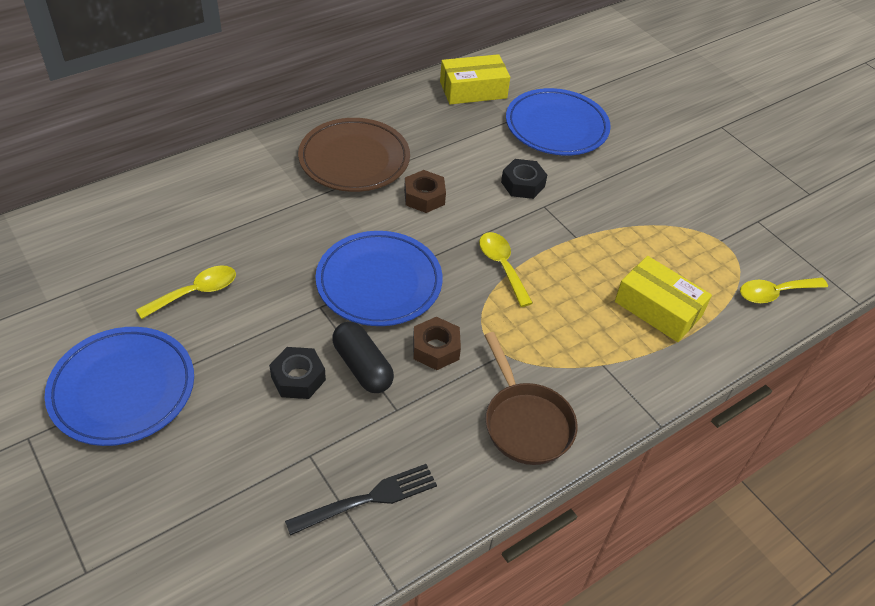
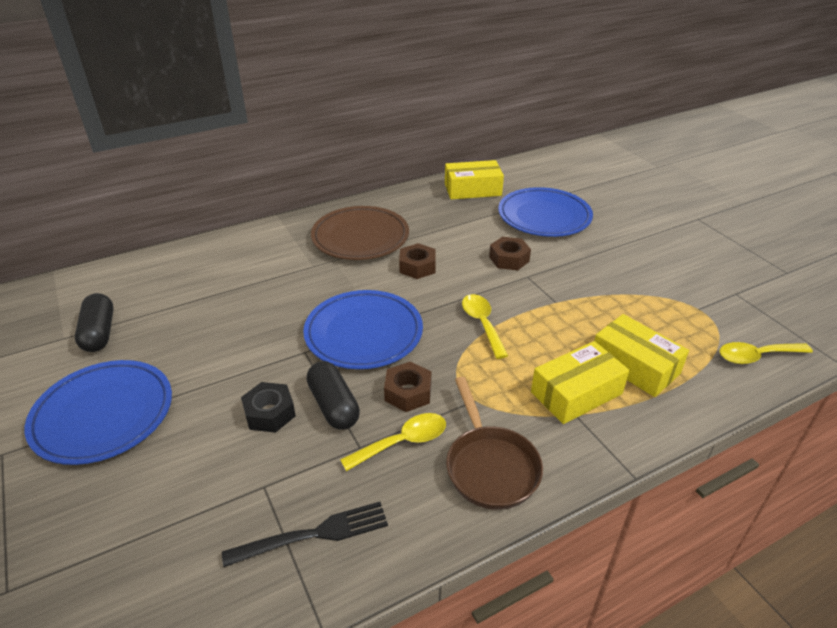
camera: 10 degrees right, 10 degrees down
(86, 293) = (99, 333): none -> black capsule
(195, 292) = (195, 336): yellow spoon -> yellow spoon (402, 442)
(523, 184) = (509, 259): black nut -> brown nut
(602, 341) = (576, 393): none -> yellow box

